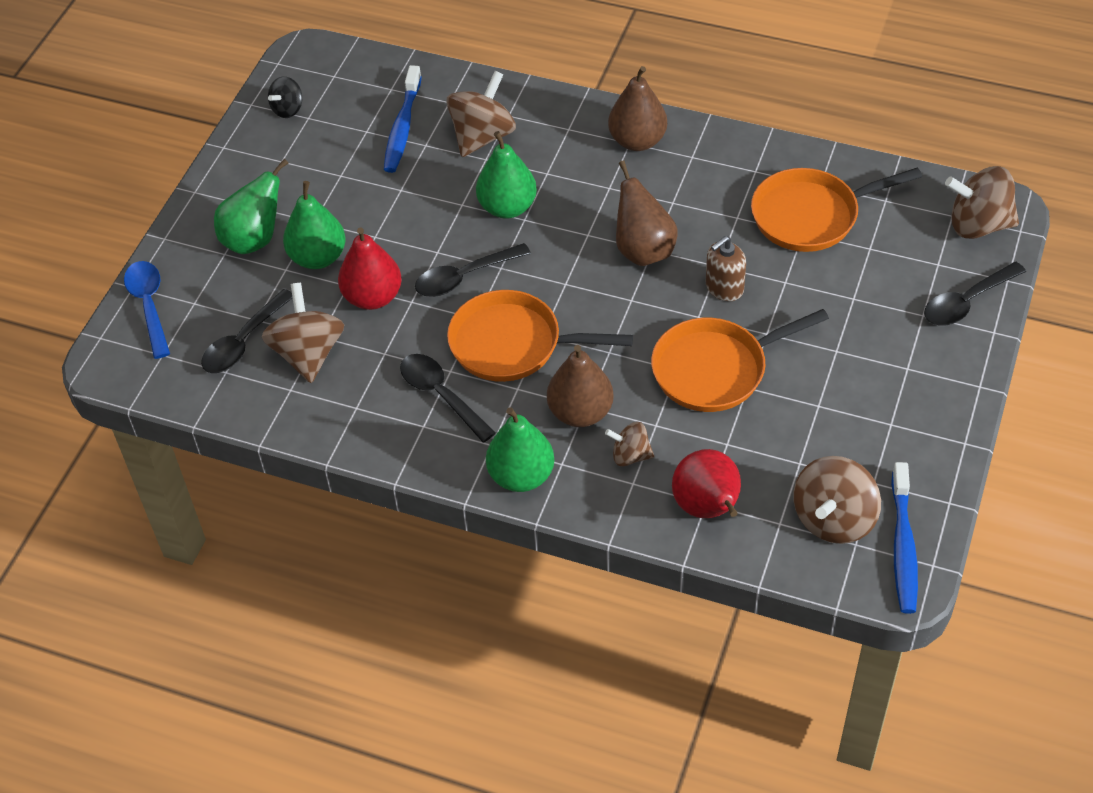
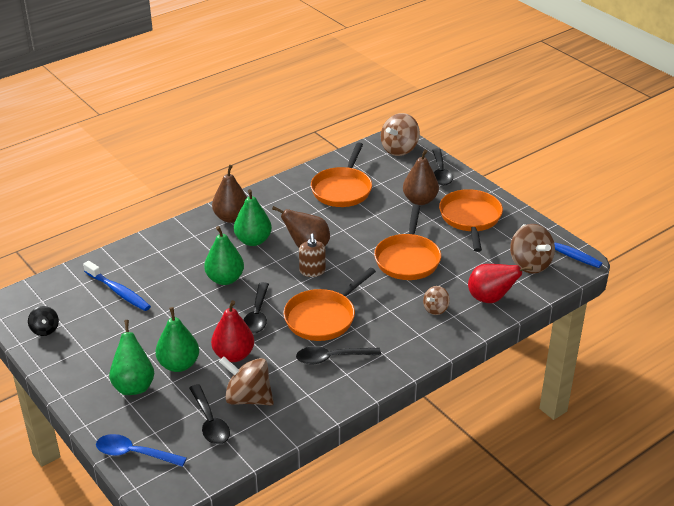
camera: 60 degrees left, 15 degrees down
(482, 136) = (162, 266): brown spinning top -> none
(521, 476) = (414, 352): green pear -> green pear (253, 240)
(580, 412) = (392, 314): brown pear -> brown pear (420, 200)
(724, 288) = (359, 234): brown soap dispenser -> brown soap dispenser (312, 271)
(881, 394) = (470, 219): none -> orange pan

